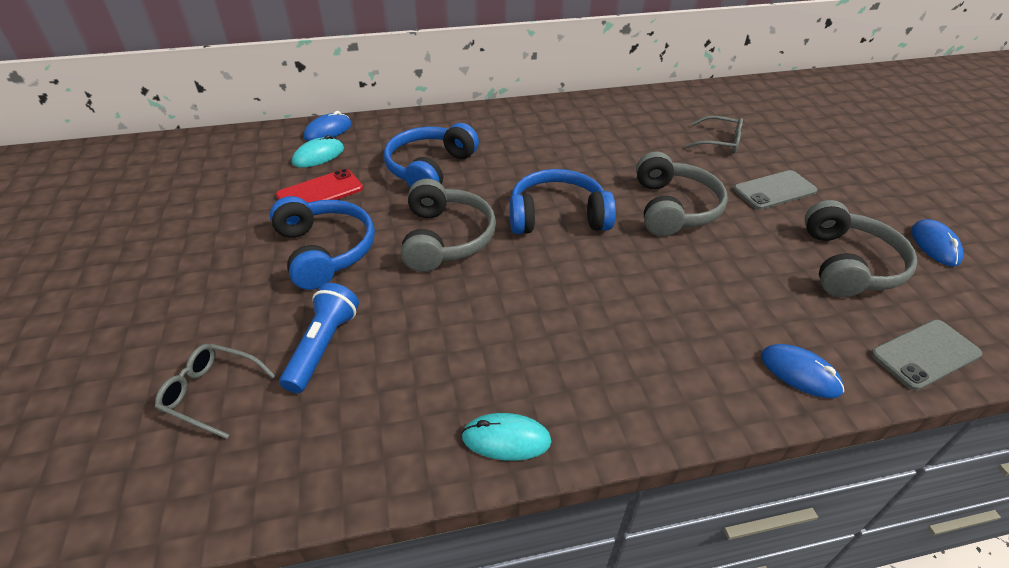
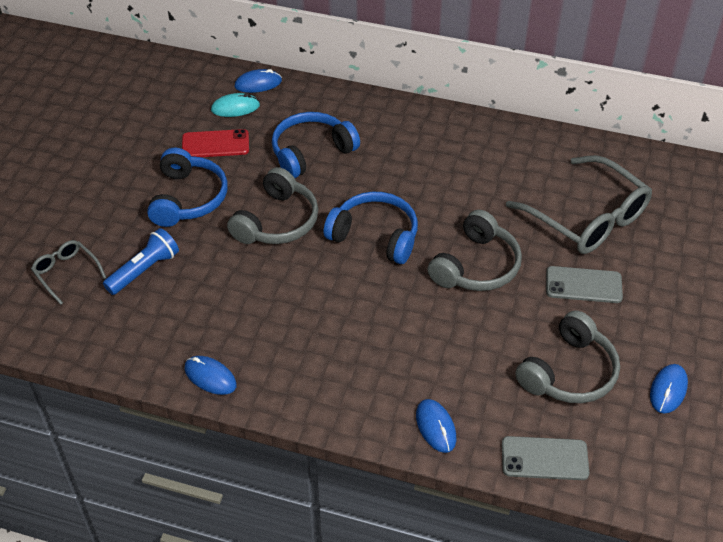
camera: 30 degrees right, 5 degrees up
(506, 439) = (210, 377): turquoise mouse -> blue mouse
(719, 142) = (587, 218): grey glasses -> grey glasses, size x2.05

